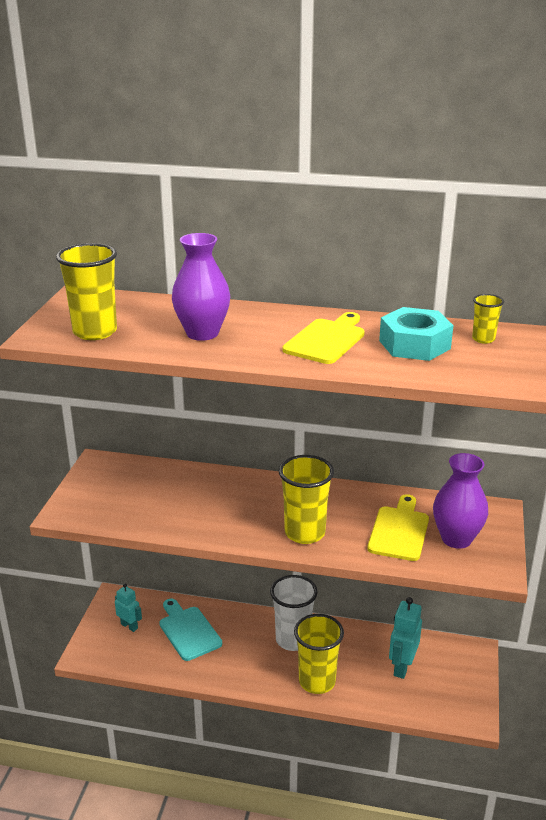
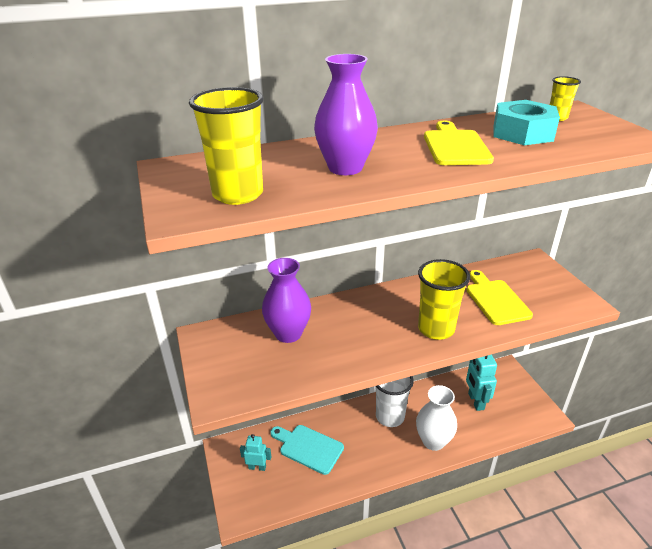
camera: 30 degrees left, 5 degrees up
(317, 681) = (433, 441): yellow cup -> white vase
(456, 539) = (536, 291): purple vase -> purple vase (288, 333)

